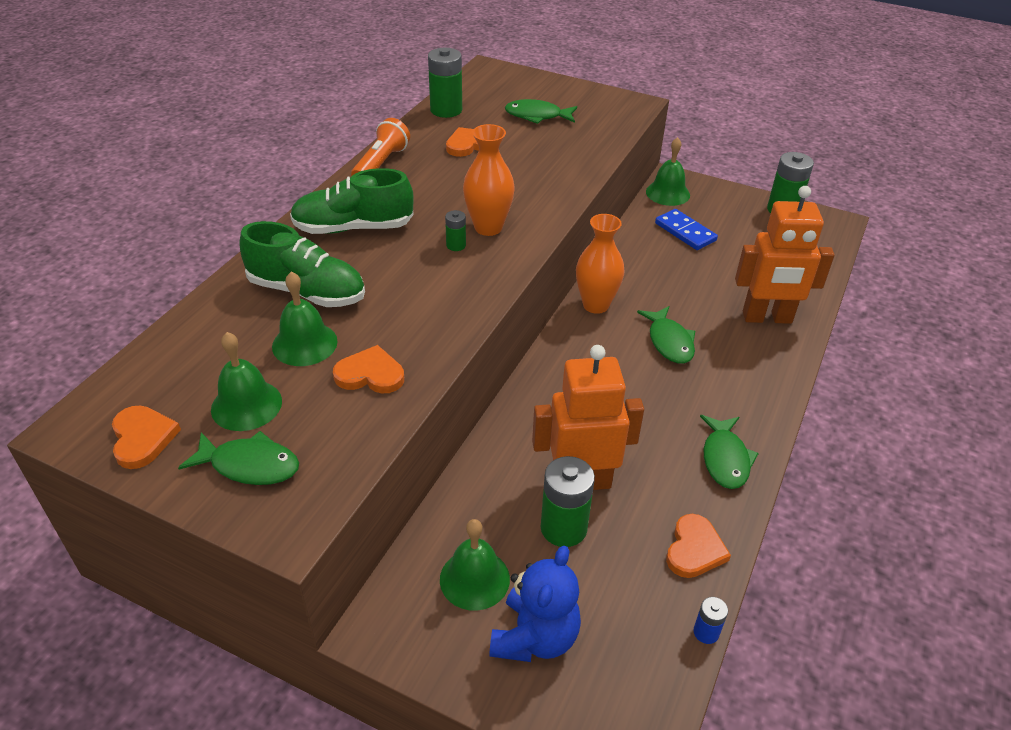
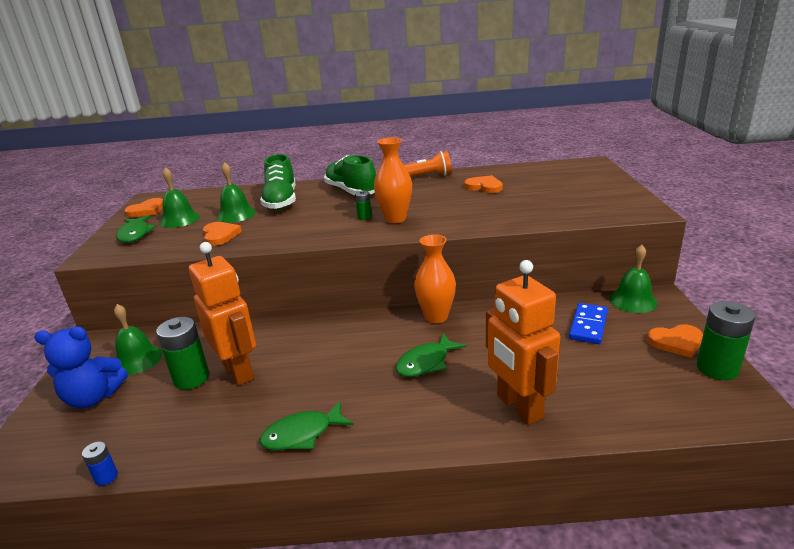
camera: 65 degrees right, 15 degrees down
(446, 110) = (515, 170): green battery -> none
(537, 116) = (558, 191): green fish -> none
(694, 549) = (191, 446): orange heart -> orange heart (676, 342)

